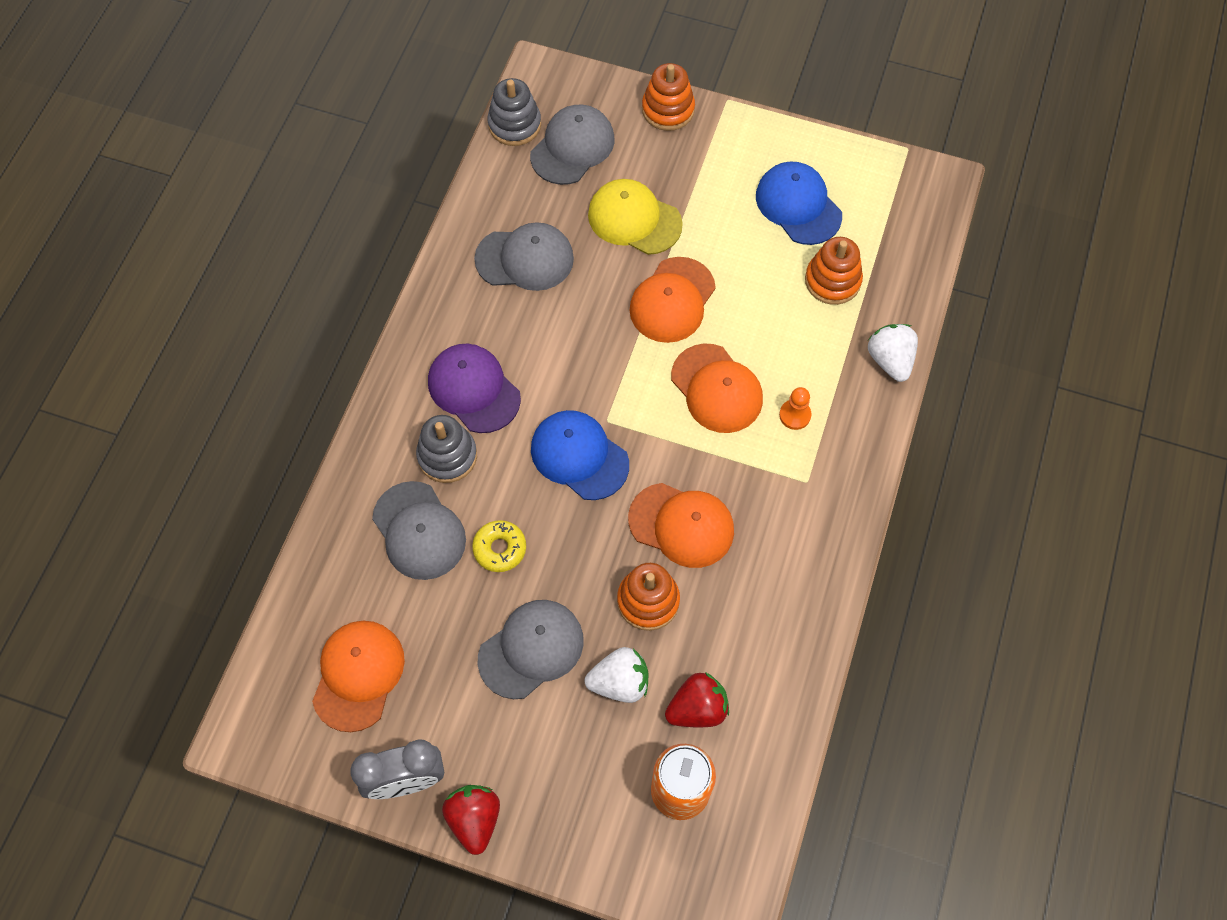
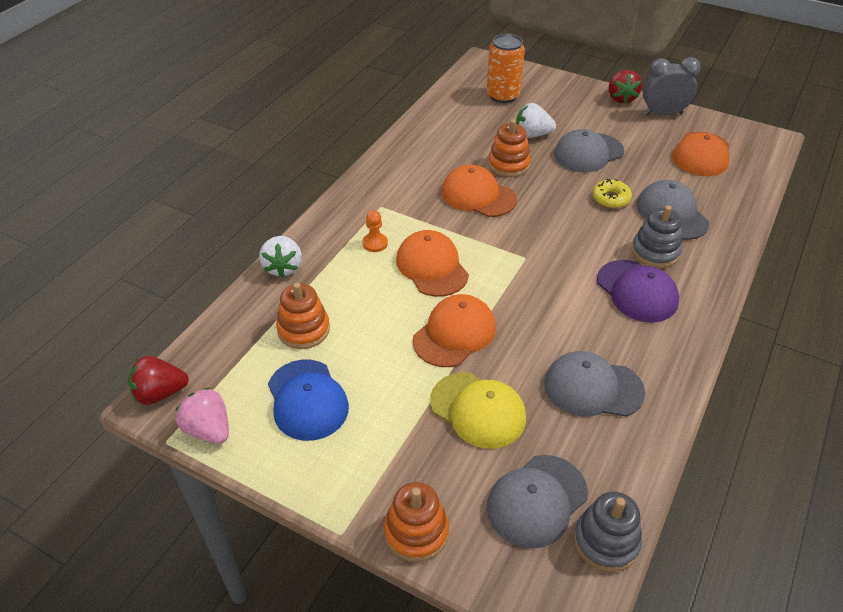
camera: 170 degrees left, 20 degrees down
(579, 456) = (549, 240): blue cap -> none
(697, 708) = (486, 121): red strawberry -> red strawberry (160, 393)
(876, 164) = (208, 430): none -> pink strawberry

